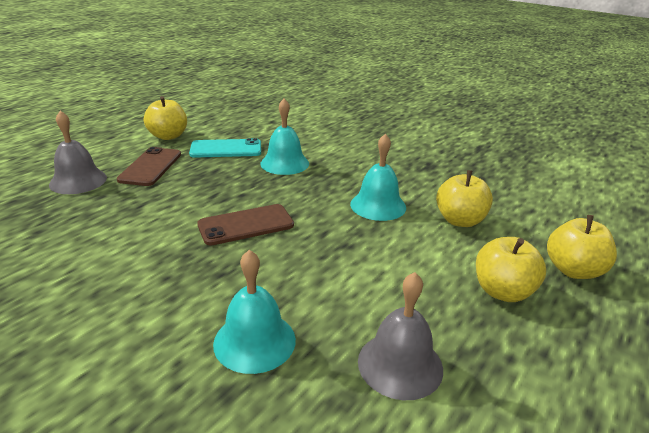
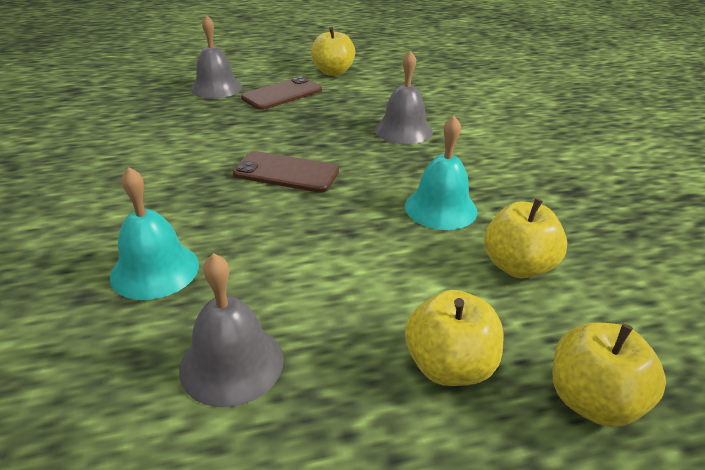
camera: 40 degrees right, 5 degrees up
(226, 149) = (367, 99): turquoise phone -> none
(284, 163) = (403, 130): turquoise bell -> grey bell

